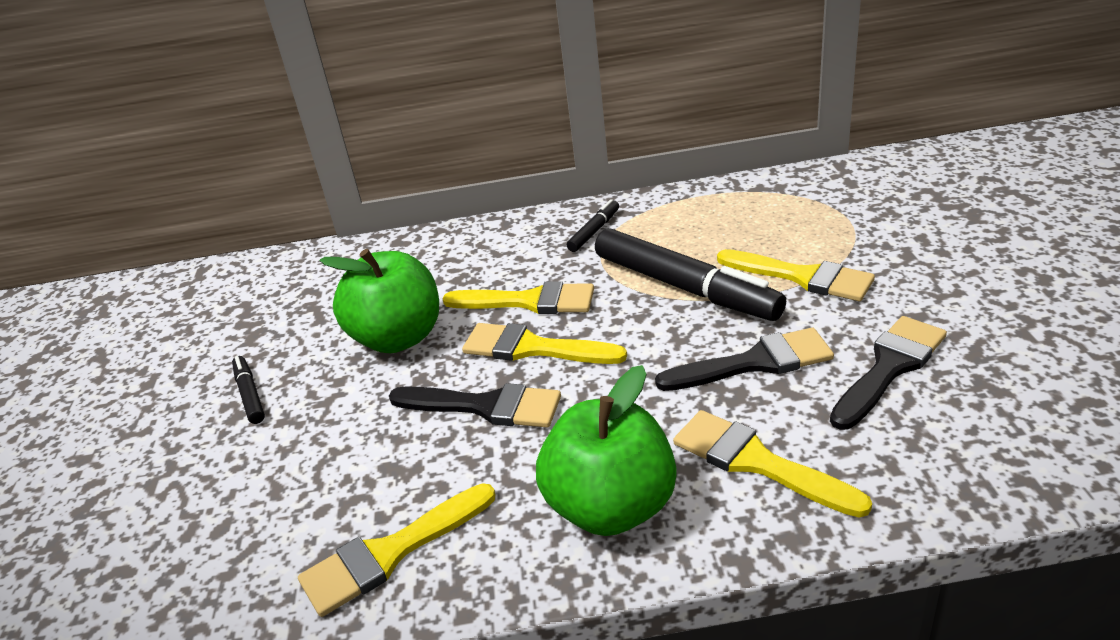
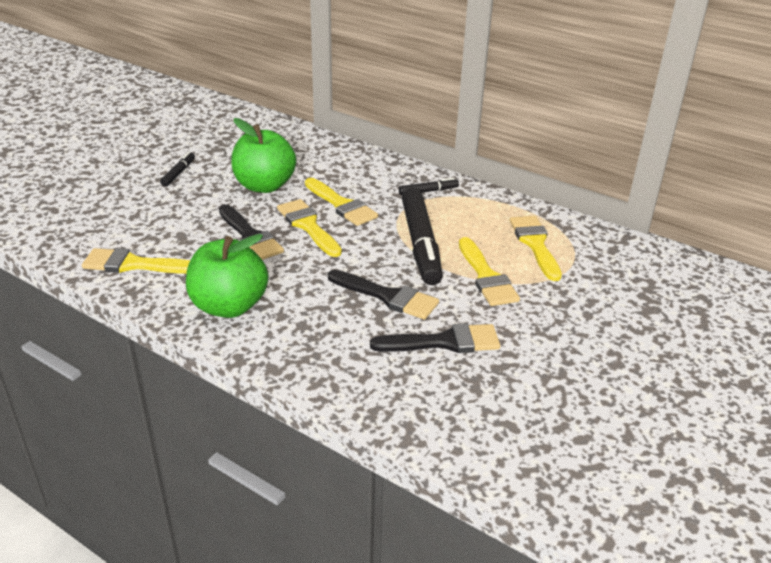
camera: 35 degrees right, 0 degrees up
(757, 462) = (312, 333): yellow brush -> yellow brush (535, 244)

